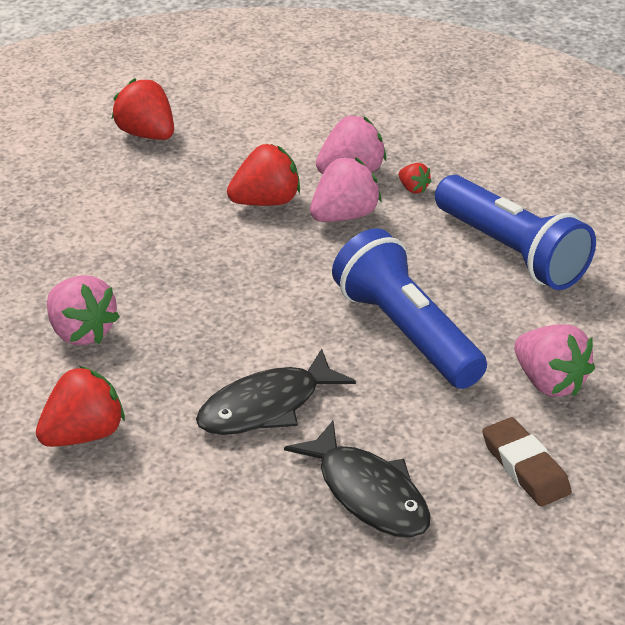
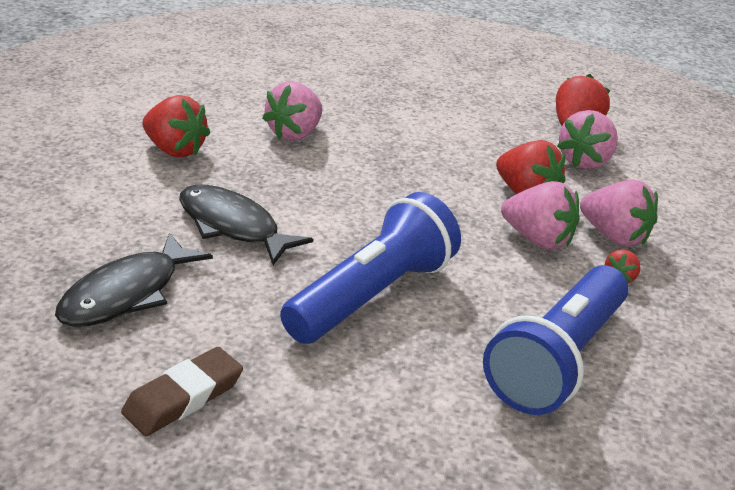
camera: 70 degrees right, 5 degrees down
(549, 382) = (333, 407): pink strawberry -> pink strawberry (584, 162)

